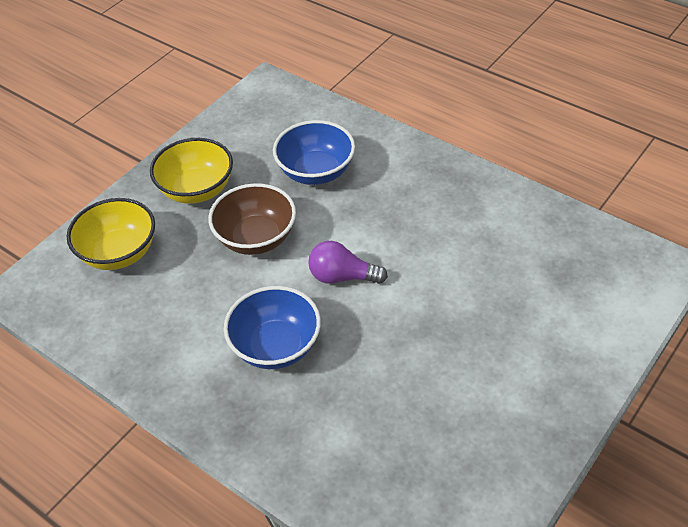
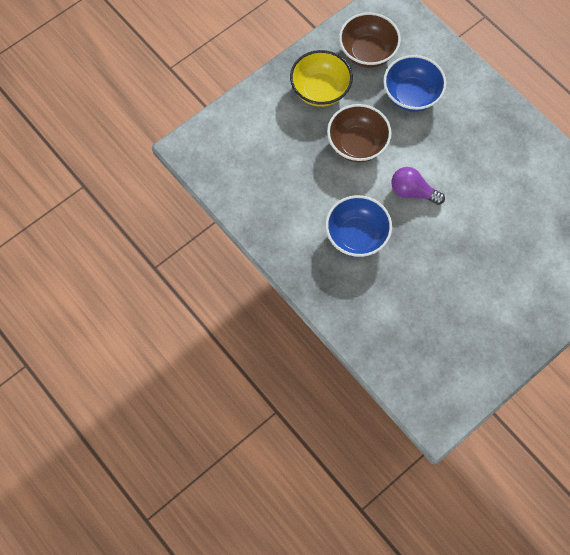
camera: 10 degrees right, 20 degrees up
(119, 253) = (257, 133): yellow bowl -> none
(251, 139) = (367, 52): none -> brown bowl

